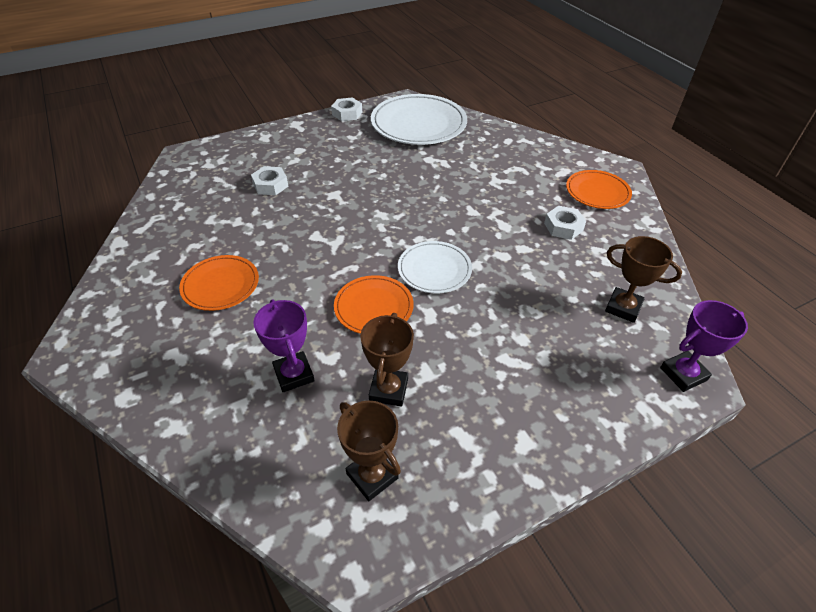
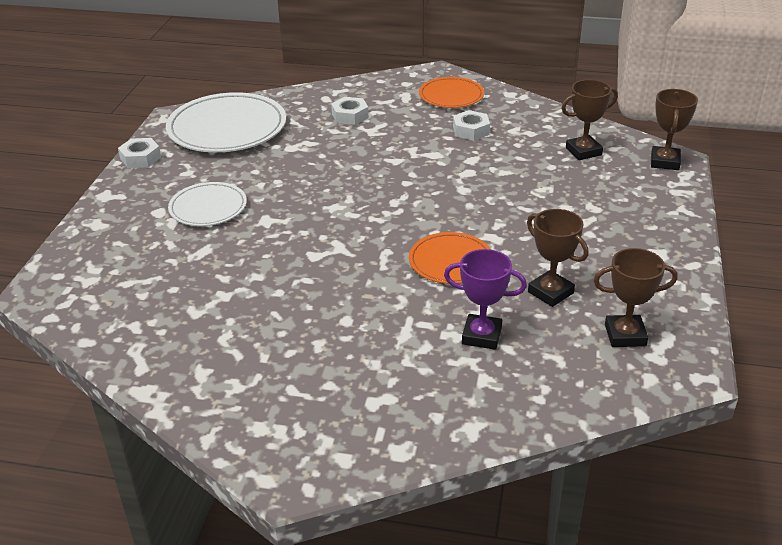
camera: 50 degrees left, 10 degrees down
(220, 285) = (312, 339): orange plate -> none
(270, 185) = (193, 252): white nut -> white nut (350, 116)
(434, 269) = (443, 211): white plate -> white plate (208, 207)
(683, 374) = (665, 162): purple trophy -> brown trophy

